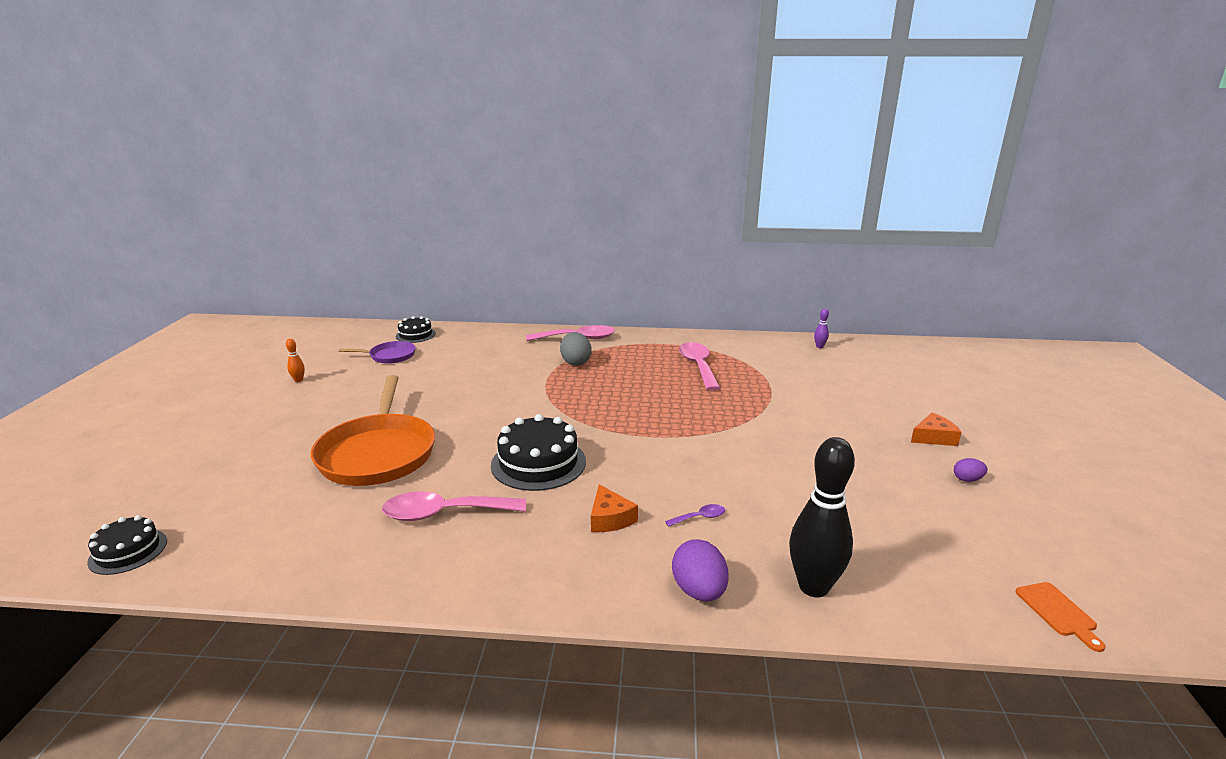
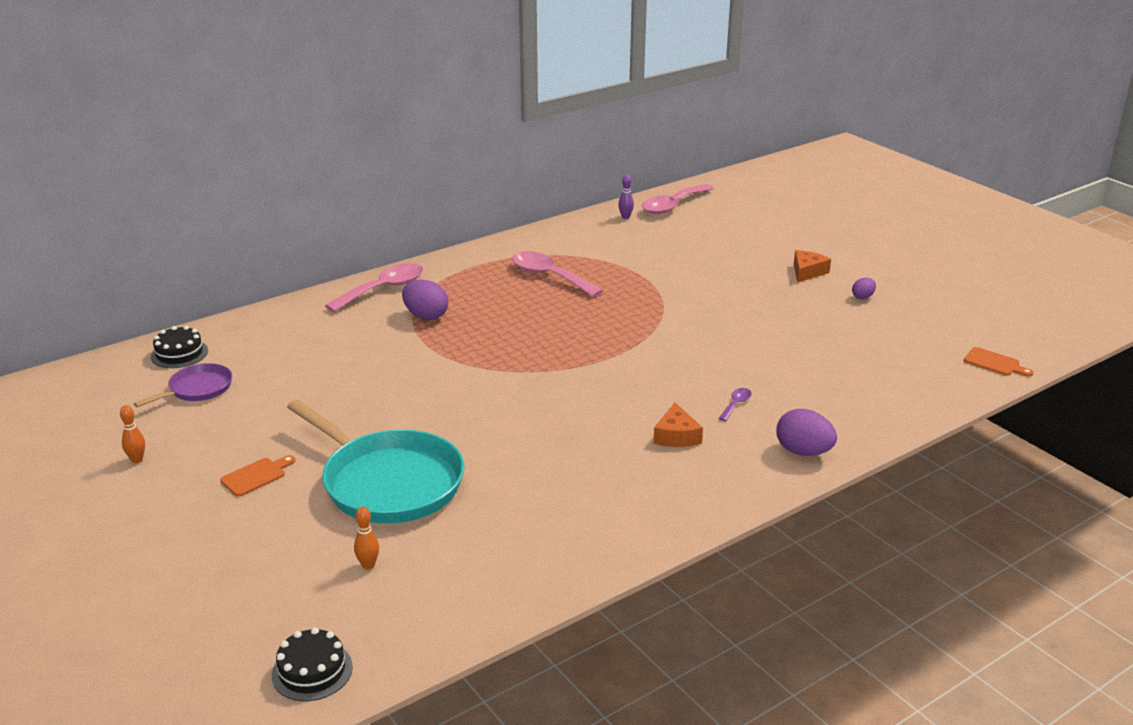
camera: 40 degrees left, 5 degrees up
(274, 500) = (368, 565): none -> orange bowling pin
(327, 415) = (256, 476): none -> orange cutting board
(378, 453) = (388, 482): orange pan -> turquoise pan
(444, 513) = (544, 496): pink spoon -> pink spoon (673, 205)
(538, 463) = (552, 422): black cake -> none
(575, 362) = (426, 316): grey egg -> purple egg
(610, 518) = (676, 436): orange cheese -> orange cheese turned 60 degrees clockwise
(813, 587) = (862, 414): black bowling pin -> none

